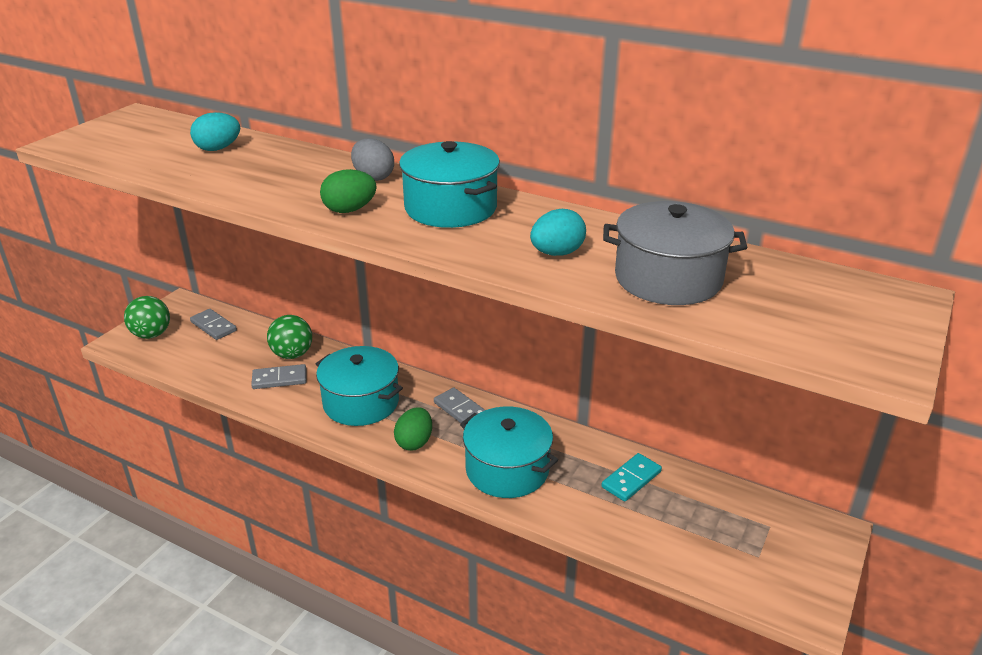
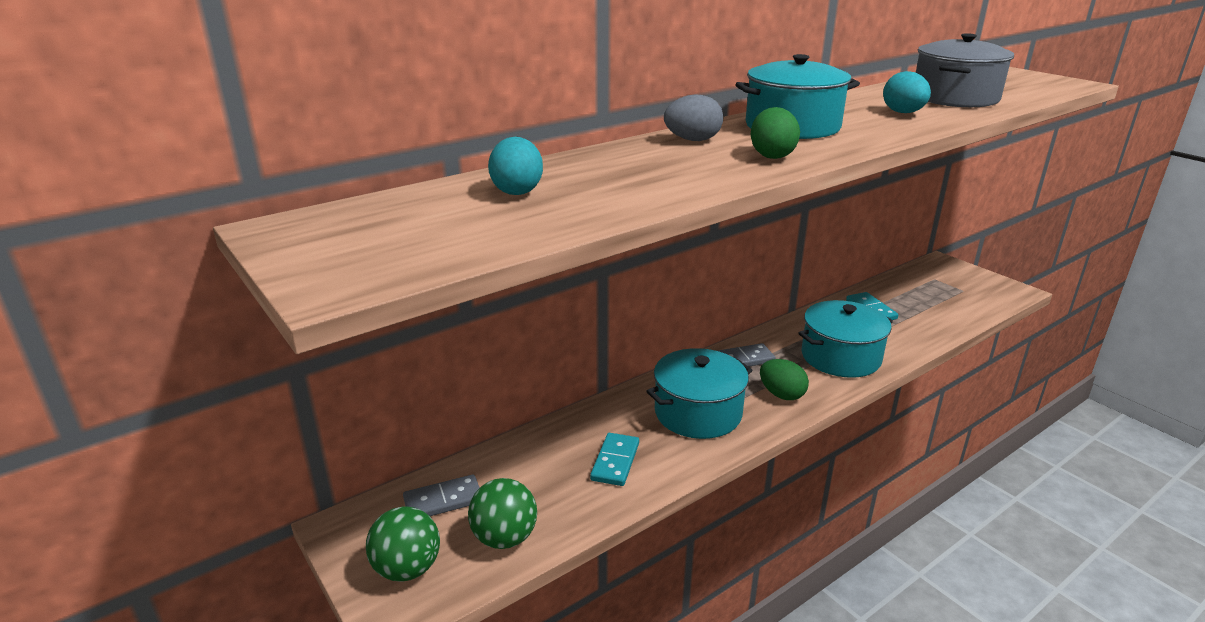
camera: 65 degrees left, 5 degrees down
(279, 379) = (615, 461): grey domino -> turquoise domino
(292, 354) = (569, 443): green ball -> green ball (504, 538)

